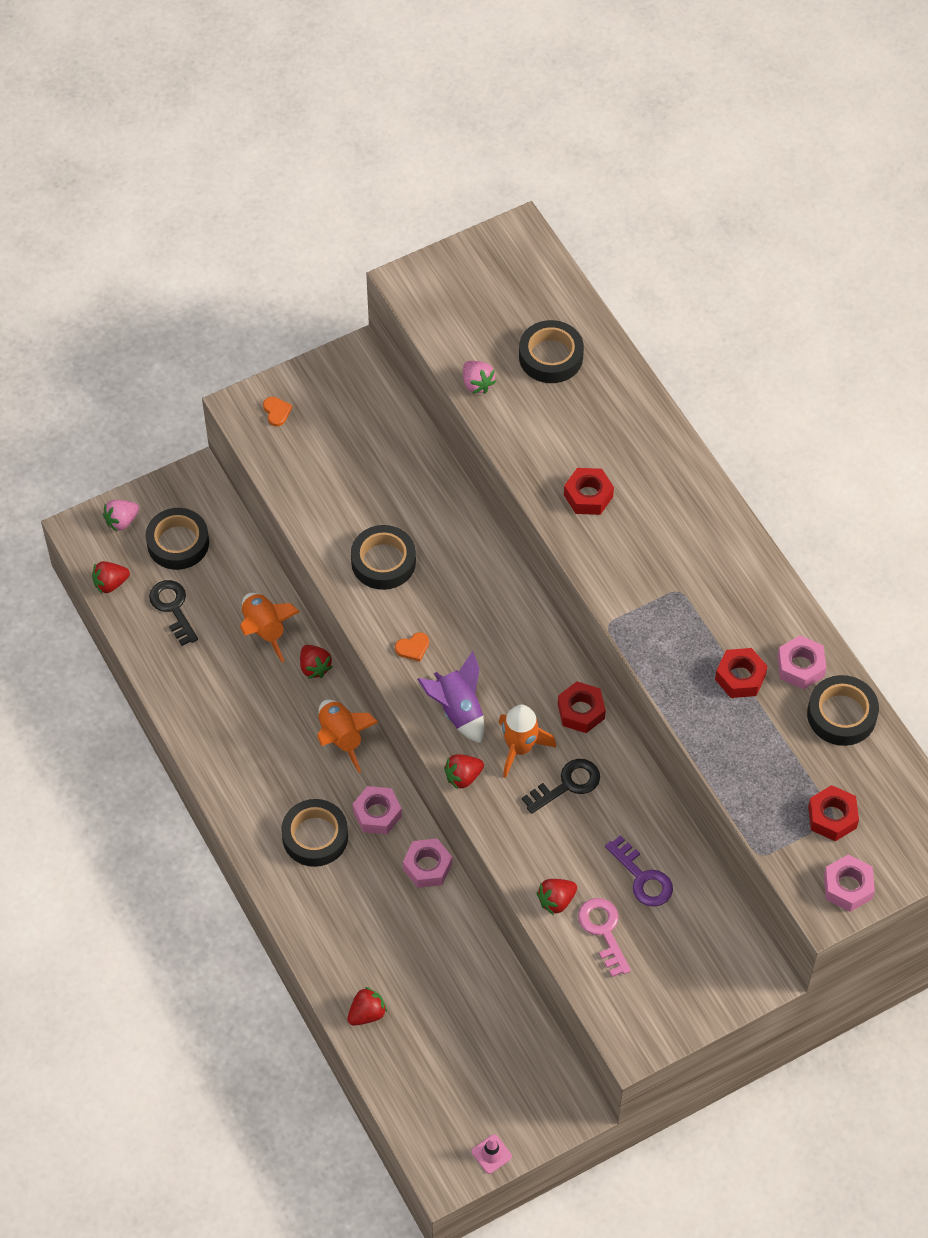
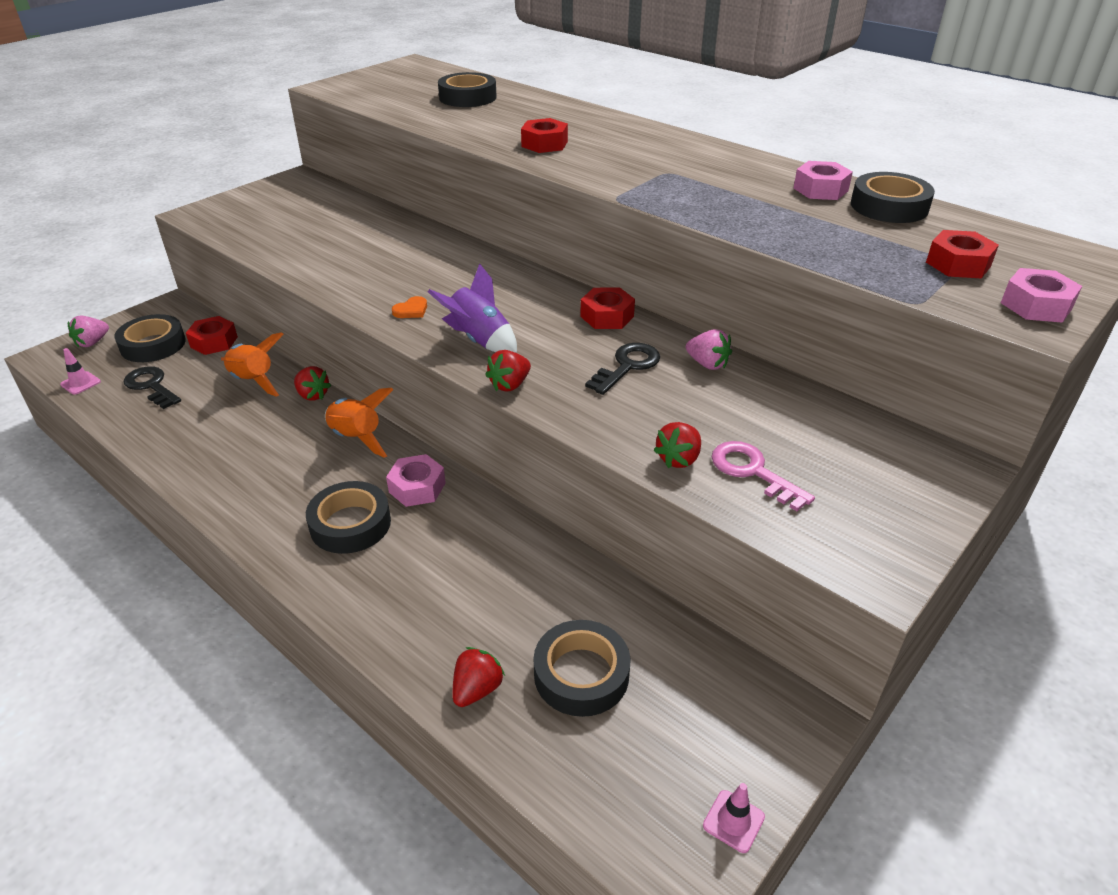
camera: 20 degrees left, 20 degrees down
(110, 584) = (80, 383): red strawberry -> pink traffic cone
(276, 412) = (229, 210): orange heart -> none
(383, 561) = (359, 267): black tape -> black tape (581, 674)
(427, 867) = (492, 518): pink nut -> none
(477, 384) = (409, 114): pink strawberry -> pink strawberry (707, 364)
(520, 748) = (560, 352): orange rocket -> none
(642, 877) = (760, 416): purple key -> none
(740, 677) = (771, 203): red nut -> red nut (214, 342)

